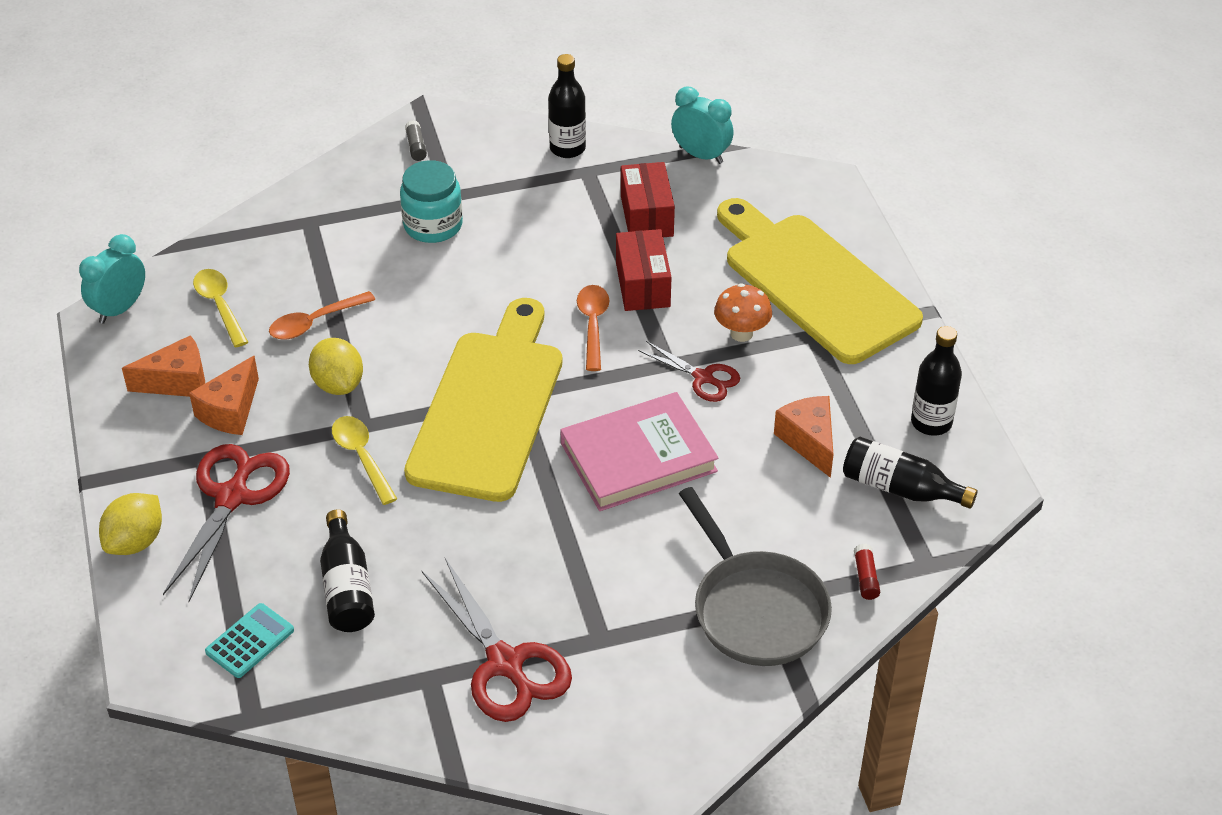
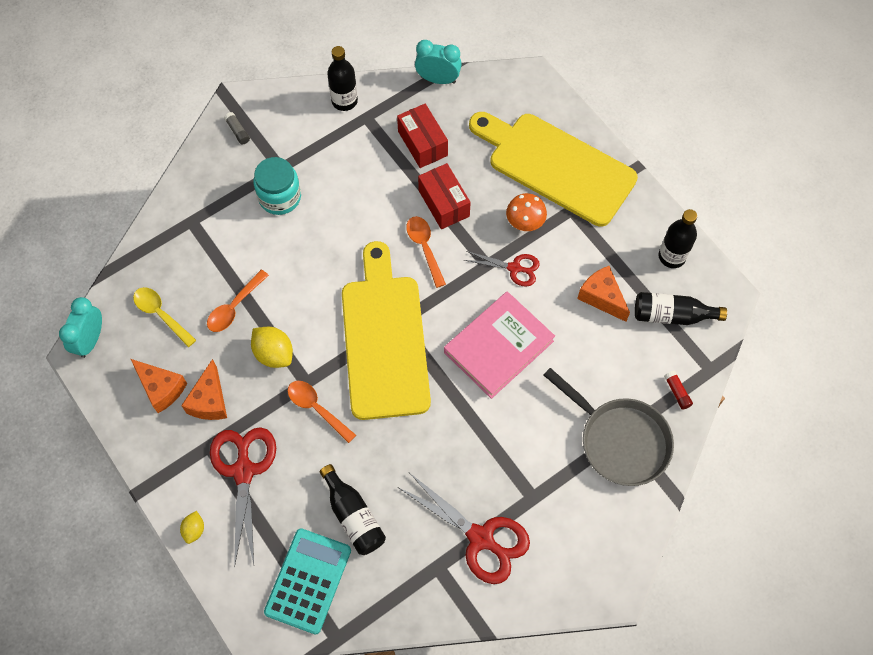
camera: 20 degrees left, 20 degrees up
(135, 541) = (194, 530): yellow lemon -> yellow lemon, size x0.57
(177, 382) = (161, 389): orange cheese -> orange cheese turned 75 degrees clockwise
(250, 641) = (308, 581): turquoise calculator -> turquoise calculator, size x1.70
(361, 457) = (317, 408): yellow spoon -> orange spoon

